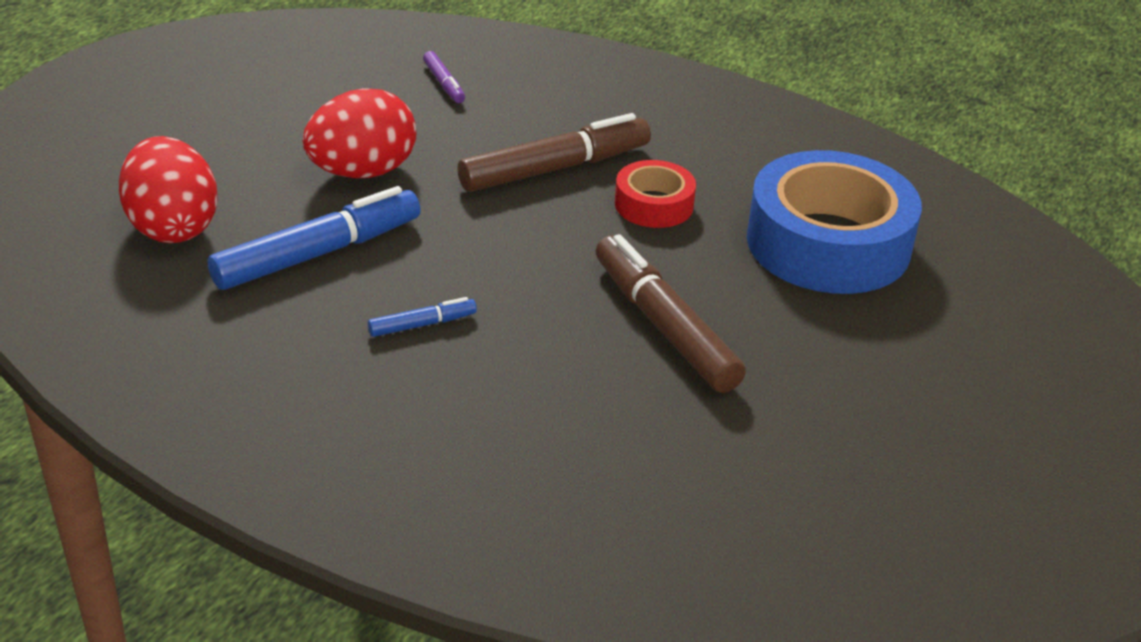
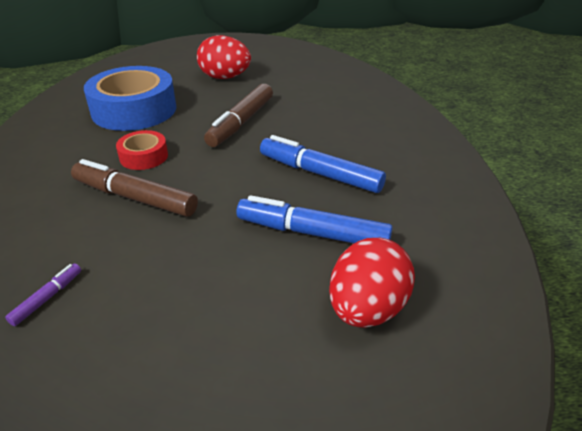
camera: 125 degrees left, 0 degrees up
(362, 172) = (212, 266): red egg -> red egg (225, 77)
(422, 325) = (319, 173): blue marker -> blue marker, size x2.15

